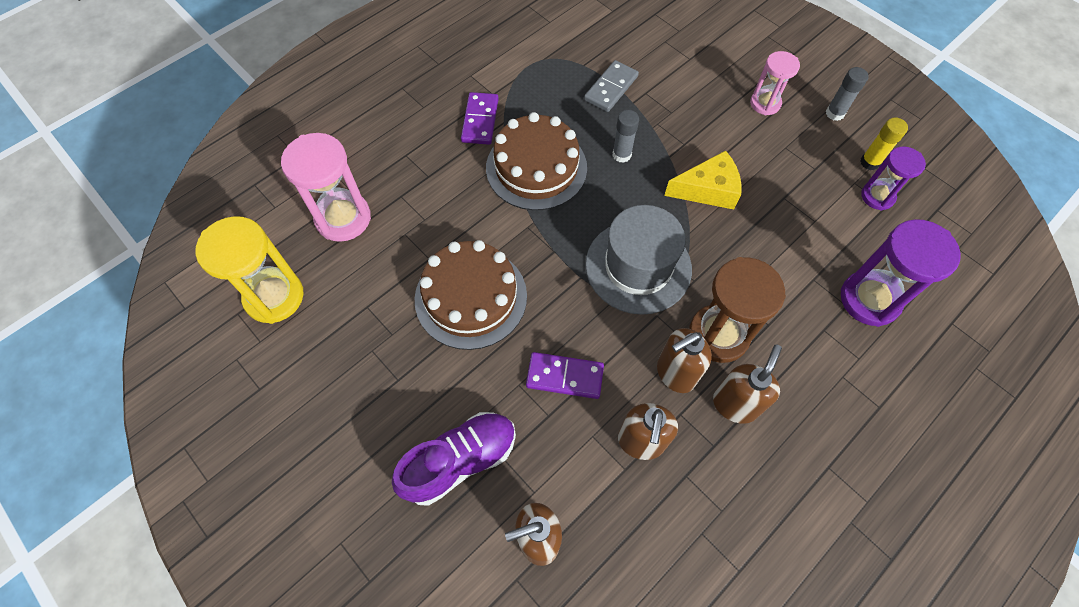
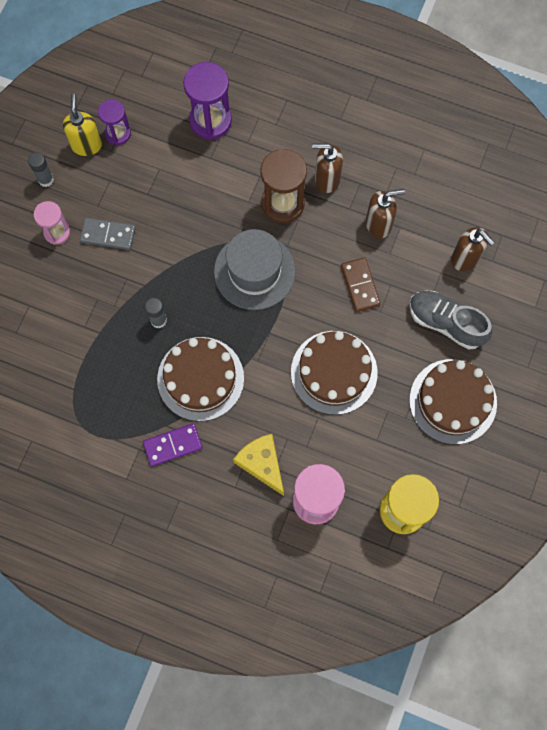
camera: 115 degrees left, 10 degrees up
(356, 416) = (453, 401): none -> brown cake
(460, 461) = (446, 323): purple shoe -> grey shoe
(564, 377) = (360, 285): purple domino -> brown domino
(611, 88) = (91, 355): grey domino -> grey domino (108, 235)
(675, 373) = (323, 220): brown soap dispenser -> none
(708, 189) = (164, 247): yellow cheese -> yellow cheese (262, 463)
(870, 162) = (86, 145): yellow glue stick -> yellow soap dispenser

